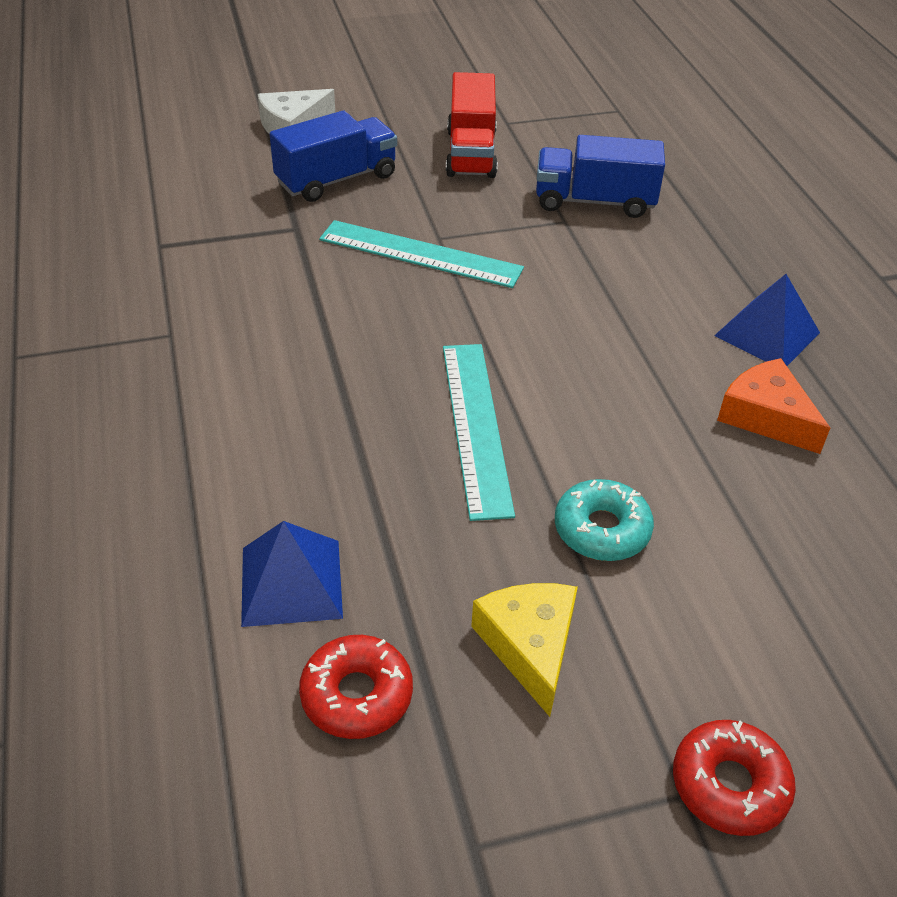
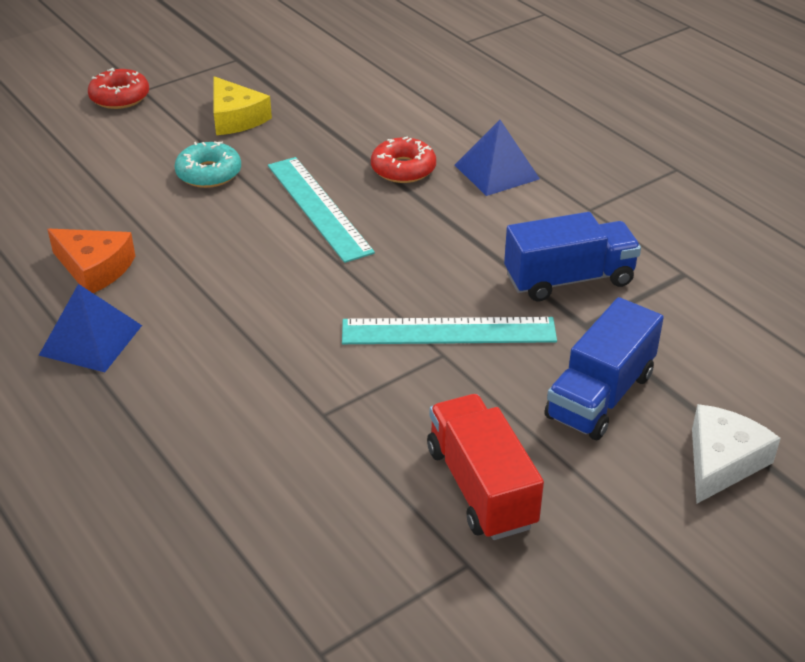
camera: 160 degrees right, 5 degrees down
(291, 582) = (382, 112): blue pyramid -> blue pyramid (496, 172)
(357, 695) = (317, 85): red donut -> red donut (403, 169)
(594, 202) = (299, 453): blue truck -> blue truck (569, 279)

